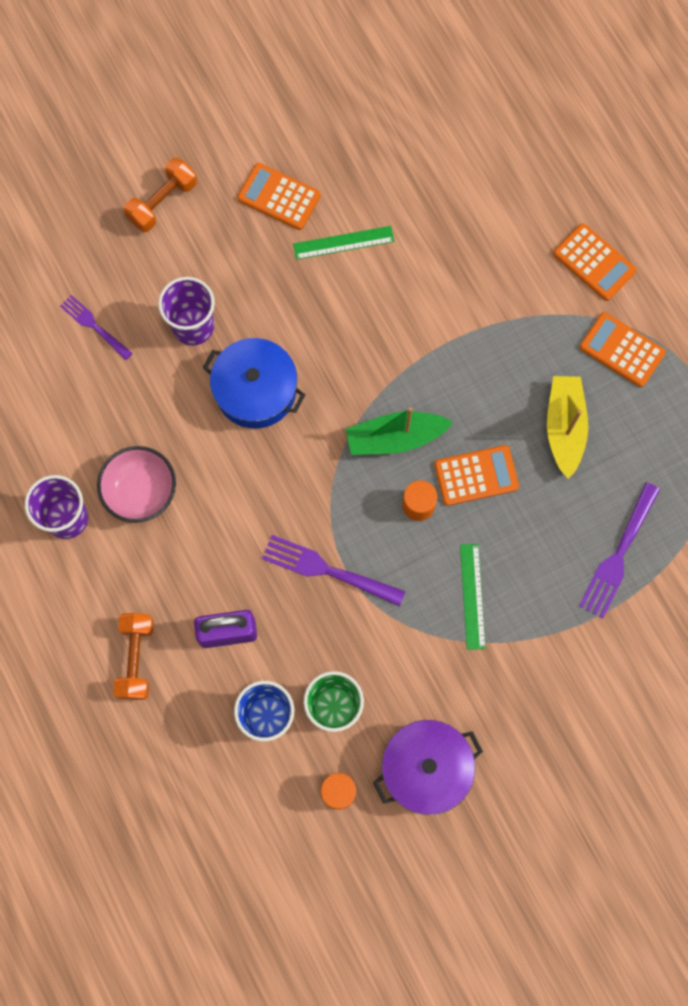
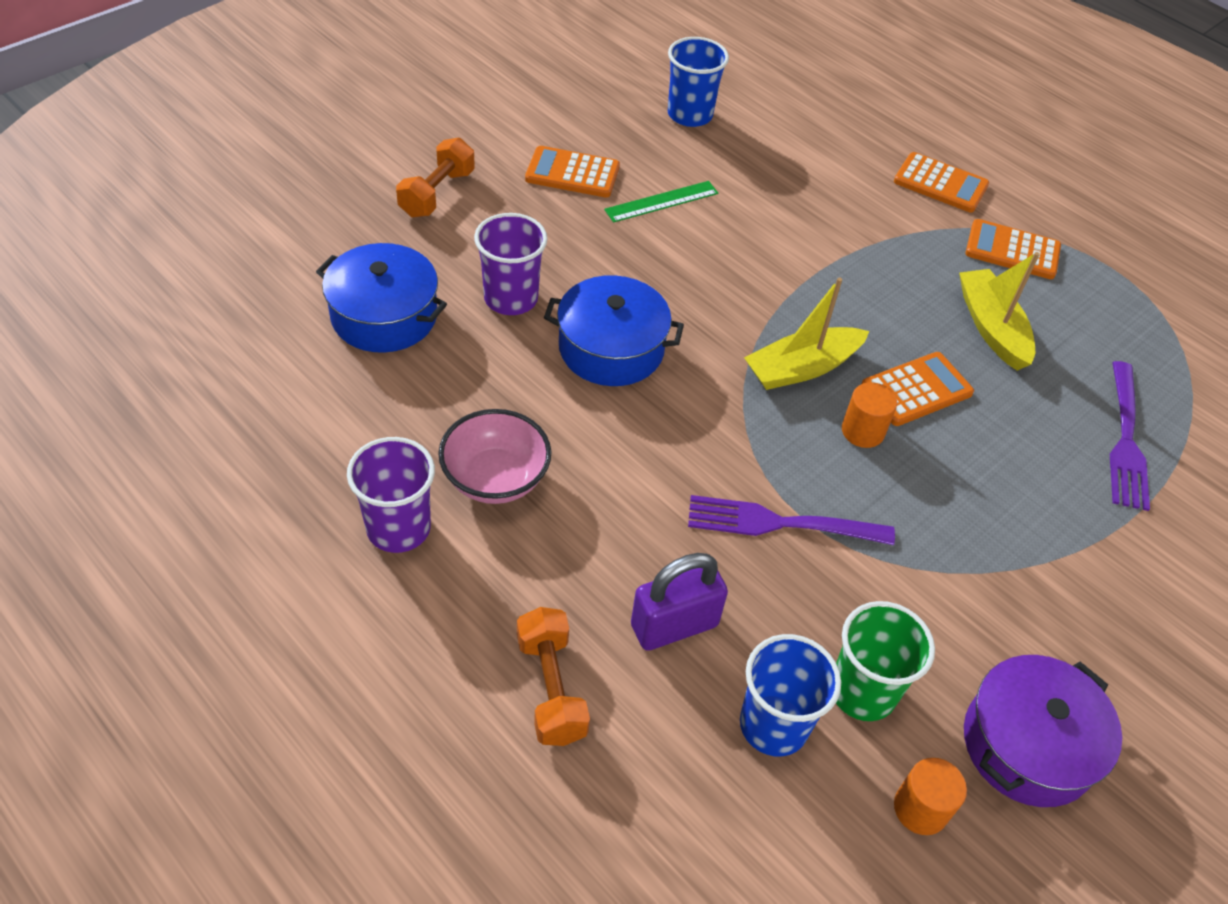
camera: 20 degrees left, 25 degrees down
(95, 326) = (384, 316): purple fork -> blue pot
(395, 438) = (802, 368): green boat -> yellow boat
(402, 141) = (690, 115): none -> blue cup
(472, 596) = (979, 517): green ruler -> none

